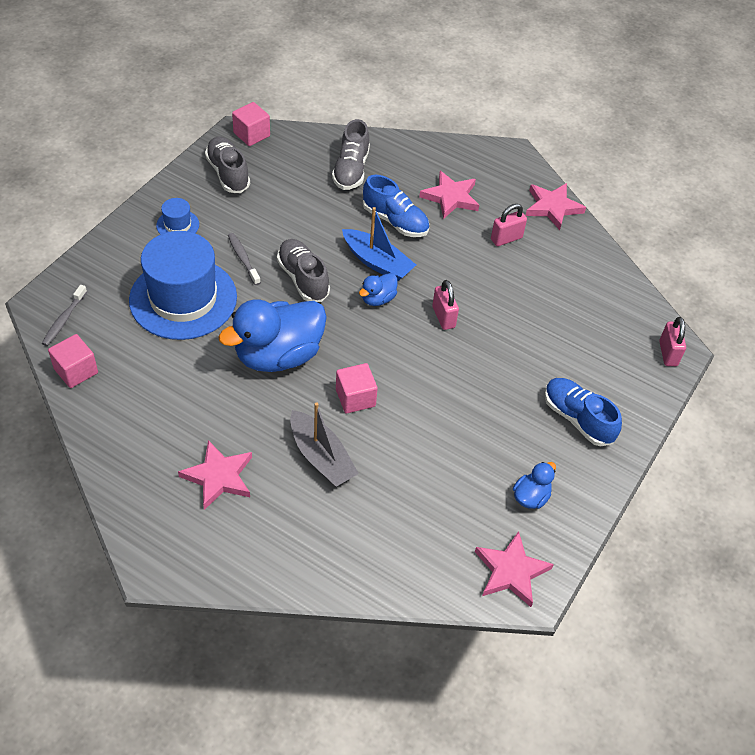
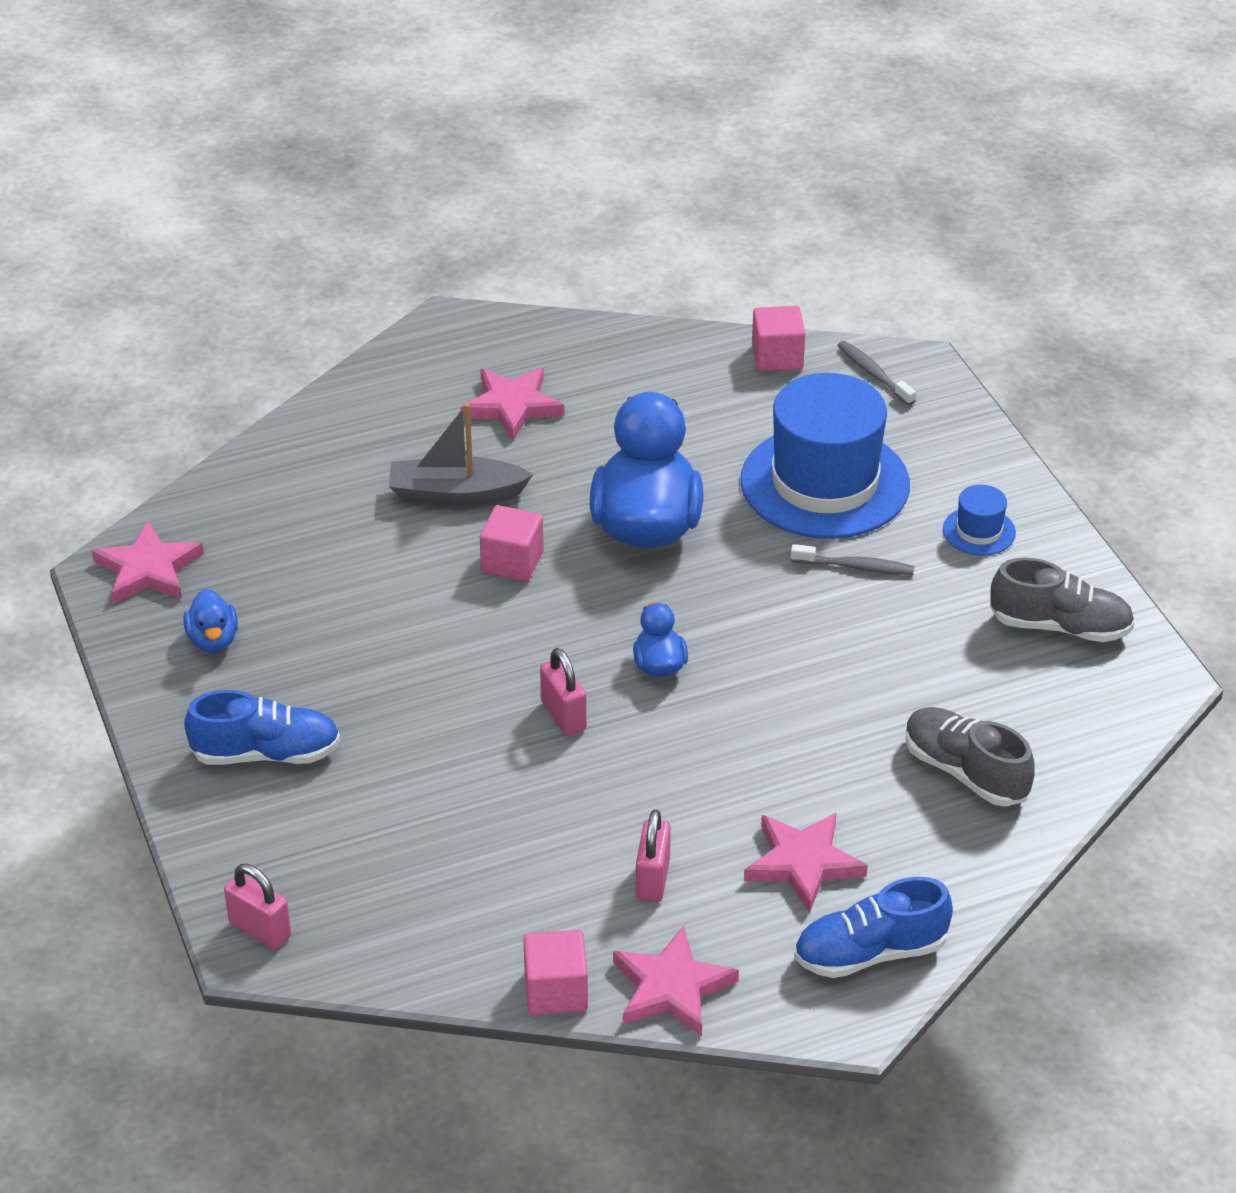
camera: 130 degrees right, 10 degrees down
(251, 134) = (1143, 693): pink cube -> pink cube (556, 991)
(303, 279) = (765, 608): grey shoe -> none
(377, 262) = (730, 700): blue boat -> none
(395, 221) = (802, 765): blue shoe -> blue shoe (870, 953)
(443, 317) = (563, 716): pink padlock -> pink padlock turned 45 degrees clockwise

